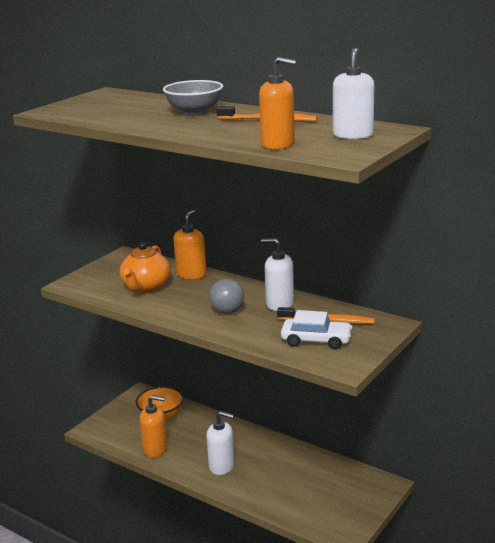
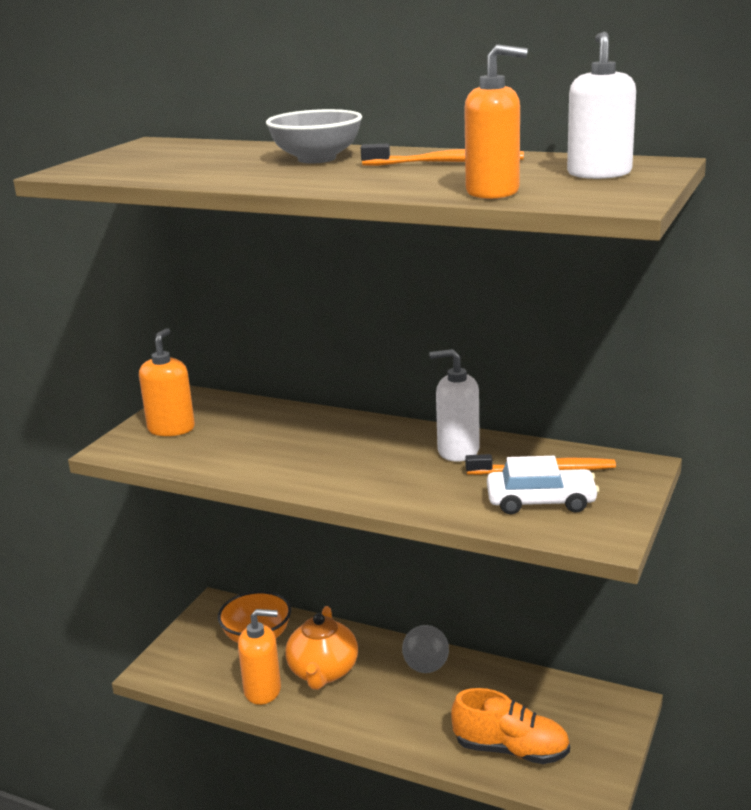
camera: 10 degrees left, 0 degrees up
(146, 287) = (239, 443): orange teapot -> orange teapot (323, 672)
(191, 274) = (303, 418): orange soap dispenser -> orange soap dispenser (171, 428)
(222, 466) = (373, 705): white soap dispenser -> none
(227, 311) = (383, 469): grey ball -> grey ball (426, 667)
(301, 503) = (511, 750): none -> orange shoe

